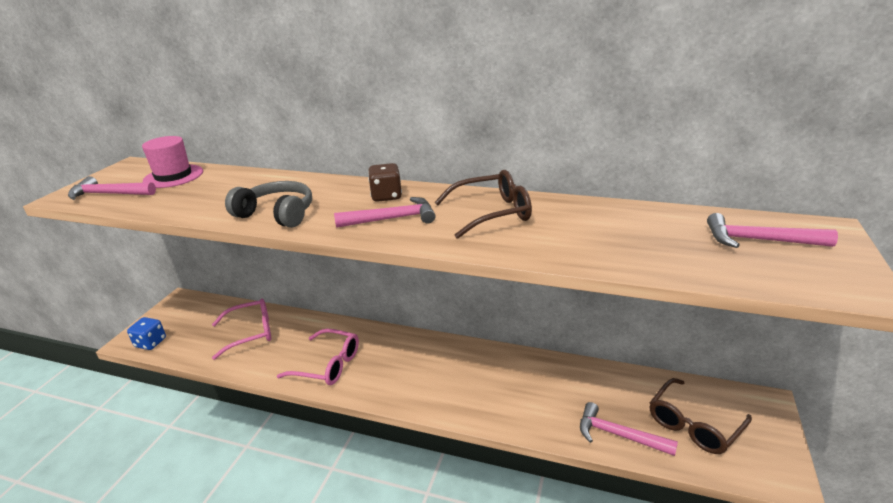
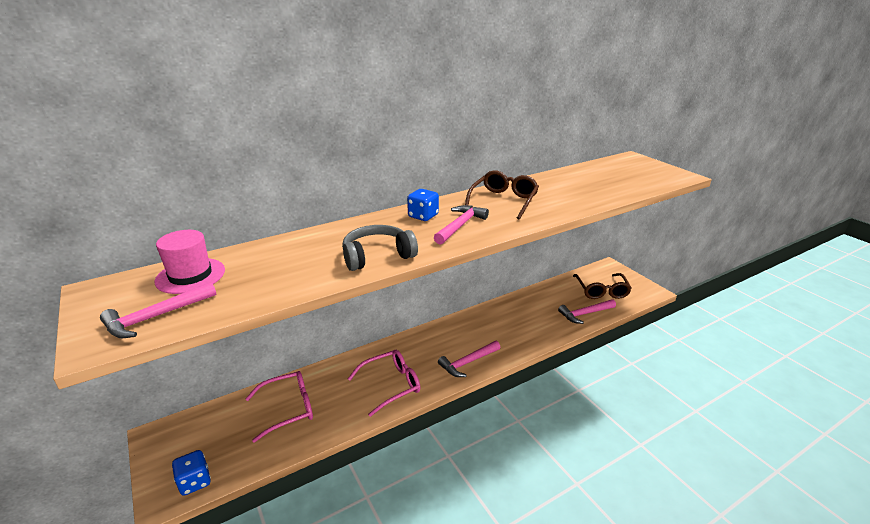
camera: 50 degrees left, 0 degrees up
(250, 333) = (288, 409): pink glasses -> pink glasses turned 45 degrees clockwise
(386, 196) = (423, 216): brown dice -> blue dice
(759, 240) = (624, 170): pink hammer -> pink hammer (468, 362)

